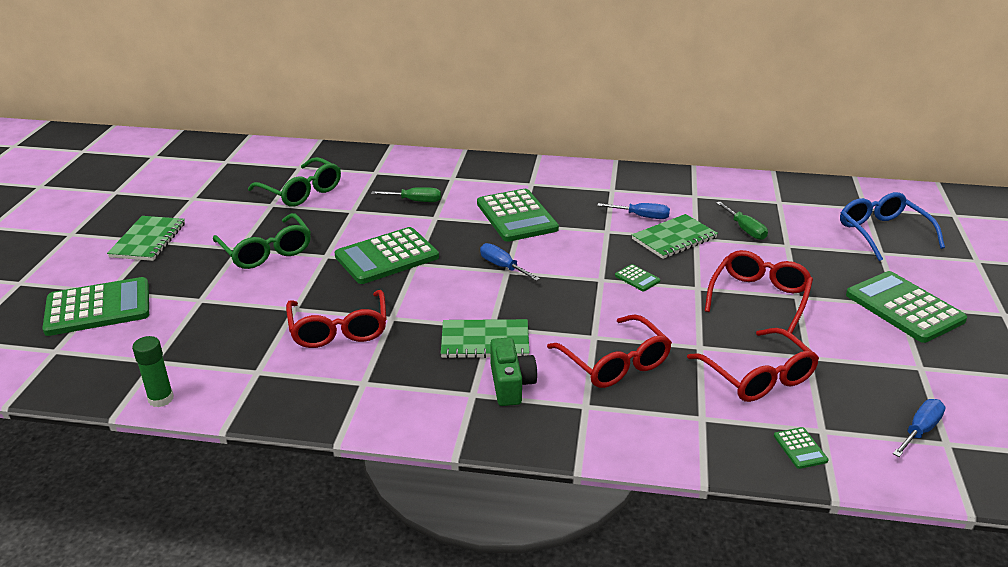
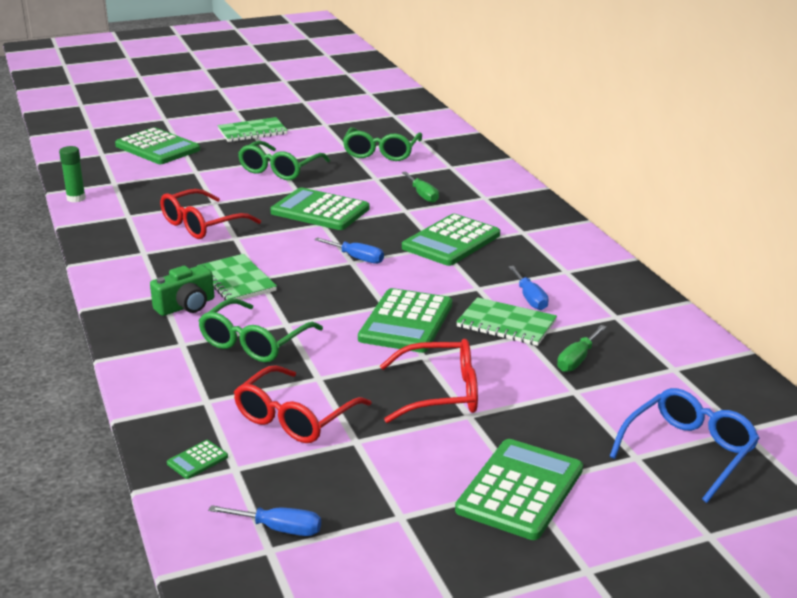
camera: 60 degrees right, 5 degrees down
(503, 267) = (357, 258): blue screwdriver -> blue screwdriver turned 105 degrees clockwise
(614, 362) = (255, 342): red glasses -> green glasses
(637, 278) = (406, 322): green calculator -> green calculator, size x2.38

